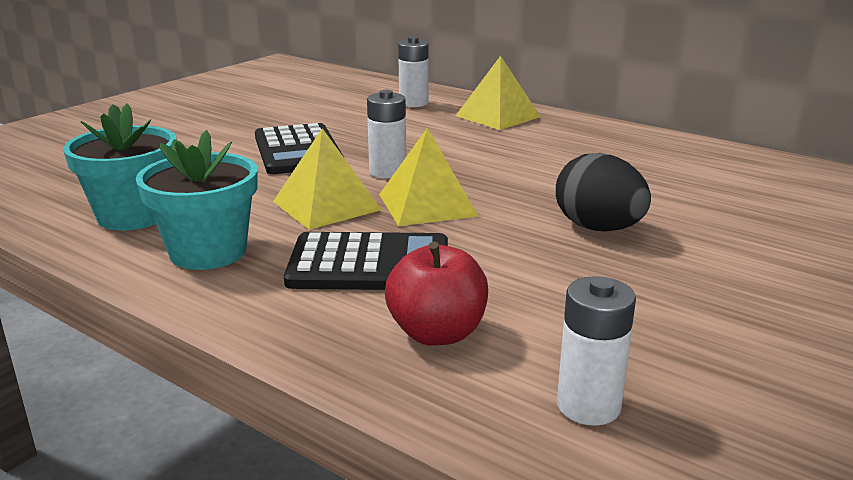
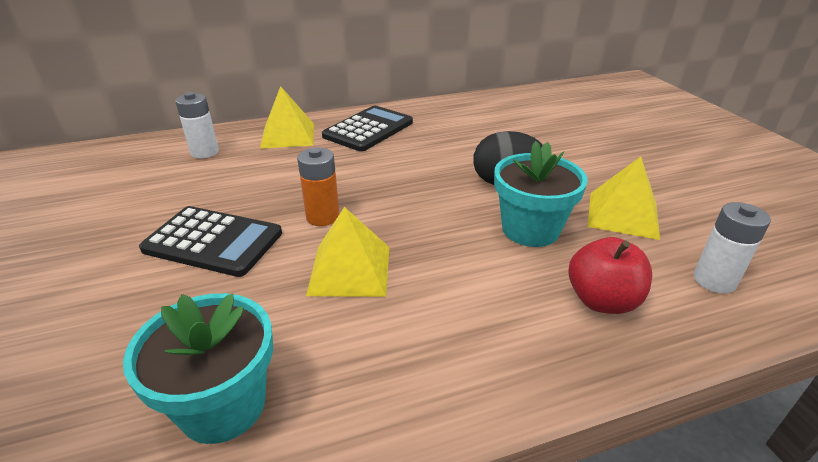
camera: 55 degrees left, 10 degrees up
(208, 252) = (370, 374): turquoise flower pot -> turquoise flower pot (530, 229)
(369, 264) = (477, 289): black calculator -> black calculator (368, 129)
(387, 172) = (323, 217): white battery -> orange battery
(427, 205) = (403, 224): yellow pyramid -> yellow pyramid (622, 214)

